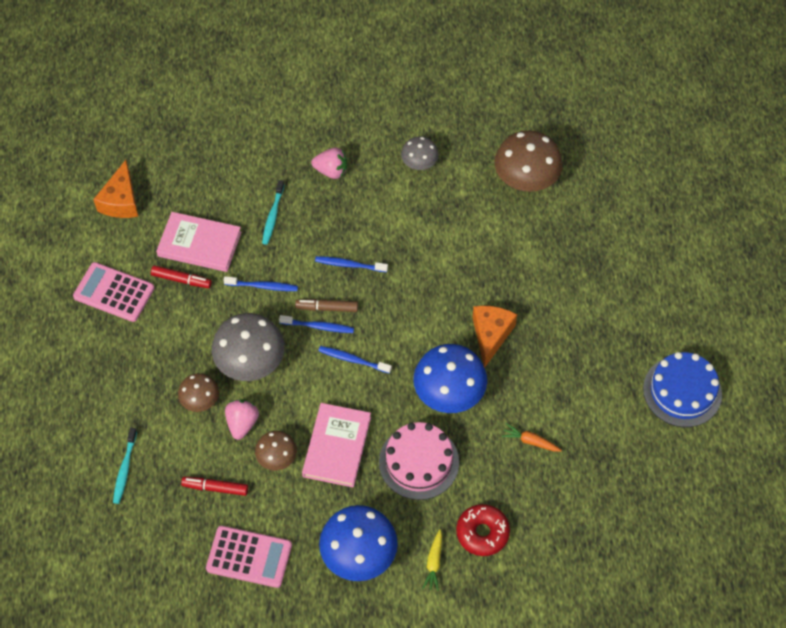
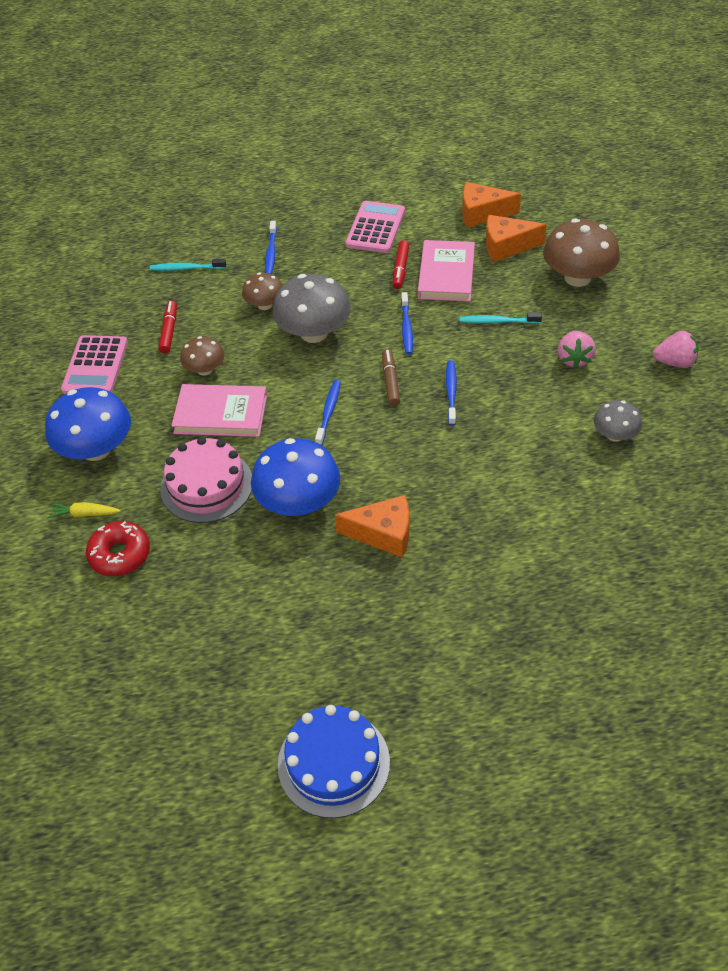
camera: 85 degrees right, 10 degrees down
(174, 190) = (506, 246): none -> orange cheese
(242, 423) = (241, 338): pink strawberry -> pink strawberry (674, 362)
(318, 326) = (365, 378): blue toothbrush -> blue toothbrush (271, 253)
(526, 178) = (631, 546): brown mushroom -> brown mushroom (577, 277)
(531, 441) = (241, 590): orange carrot -> none

